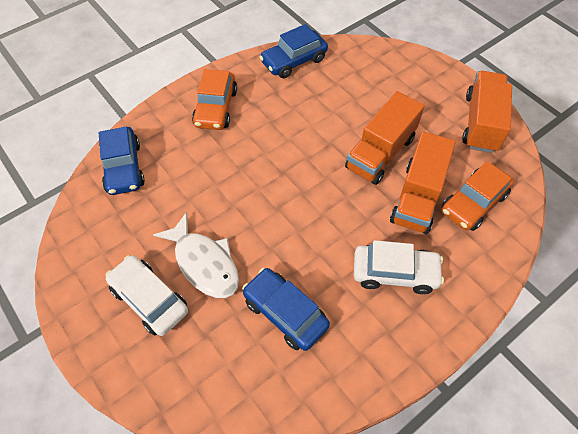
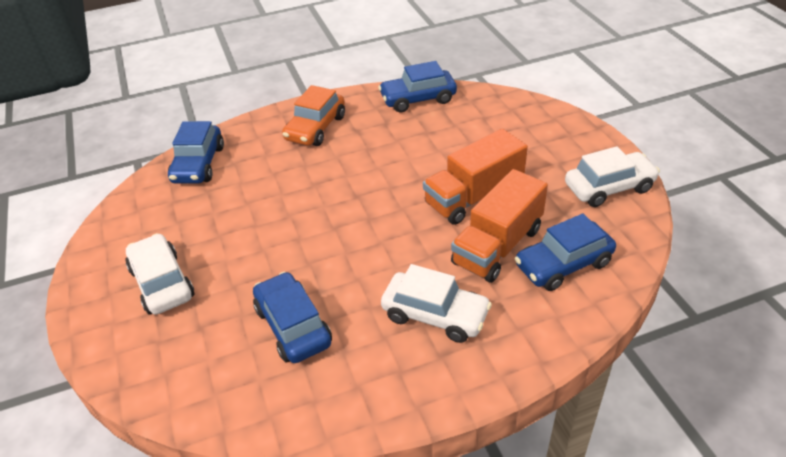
camera: 20 degrees right, 15 degrees down
(204, 263) = (233, 262): white fish -> none
(473, 203) = (563, 264): orange car -> blue car
(481, 123) = (609, 187): orange truck -> white car

